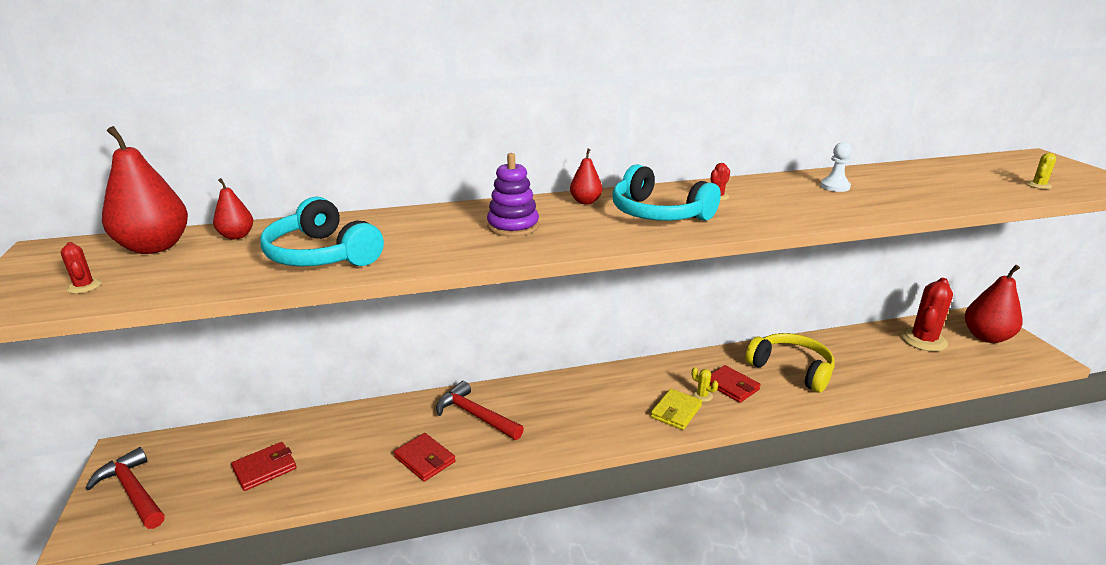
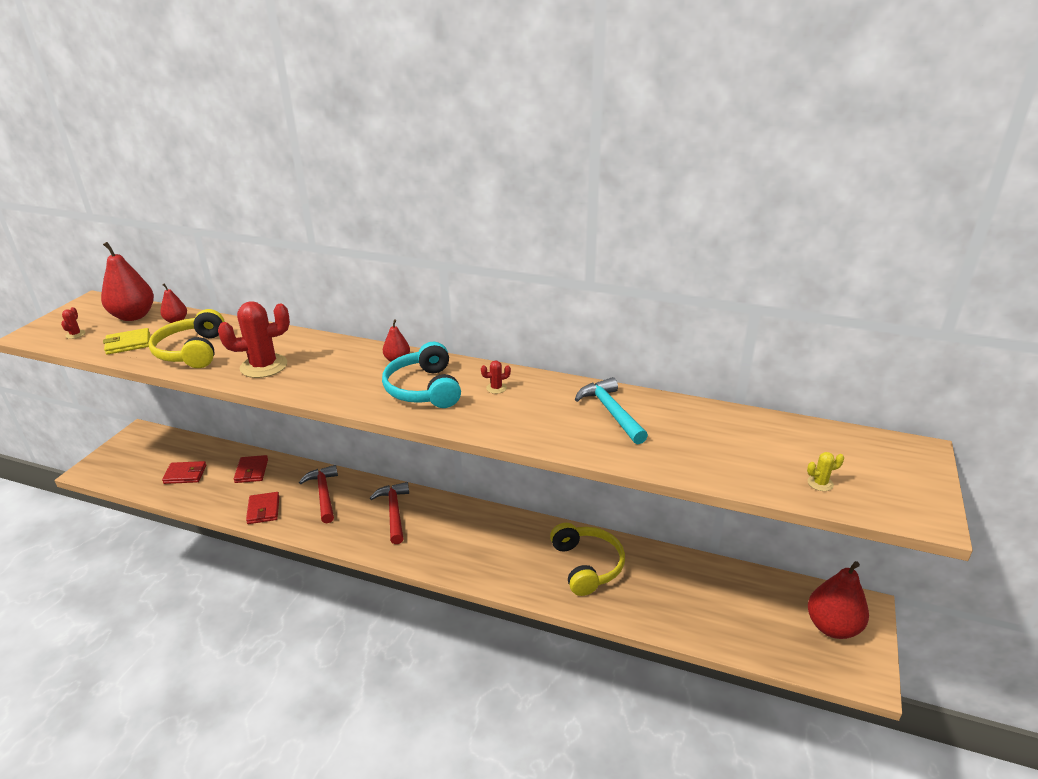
camera: 35 degrees right, 5 degrees up
(133, 491) = (121, 458): red hammer -> red hammer (394, 512)
(322, 255) = (192, 351): turquoise headphones -> yellow headphones
(513, 226) = (318, 366): purple stacking toy -> none
(676, 411) = (450, 555): yellow wallet -> yellow wallet (128, 344)
(702, 395) = (485, 552): yellow cactus -> none
(731, 386) = (518, 556): red wallet -> red wallet (251, 471)
(835, 186) = (611, 412): white pawn -> turquoise hammer
(923, 340) = (756, 598): red cactus -> red cactus (264, 366)

